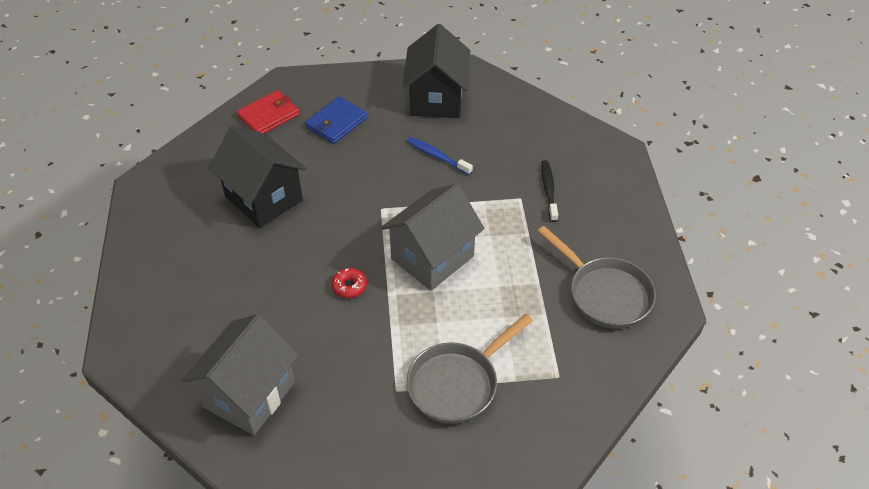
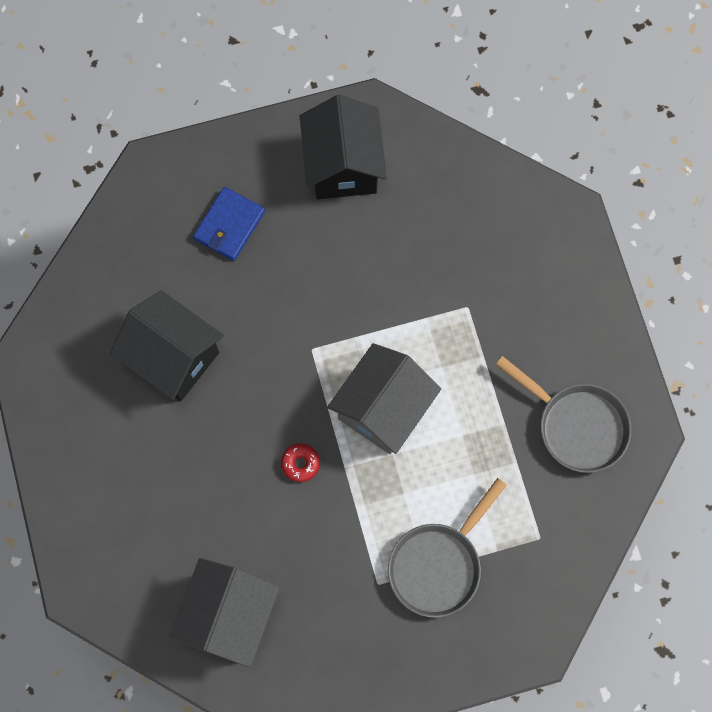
camera: 10 degrees left, 25 degrees up
(269, 115) = (144, 227): red wallet -> none
(437, 156) = (361, 259): blue toothbrush -> none
(548, 190) = (498, 289): black toothbrush -> none

